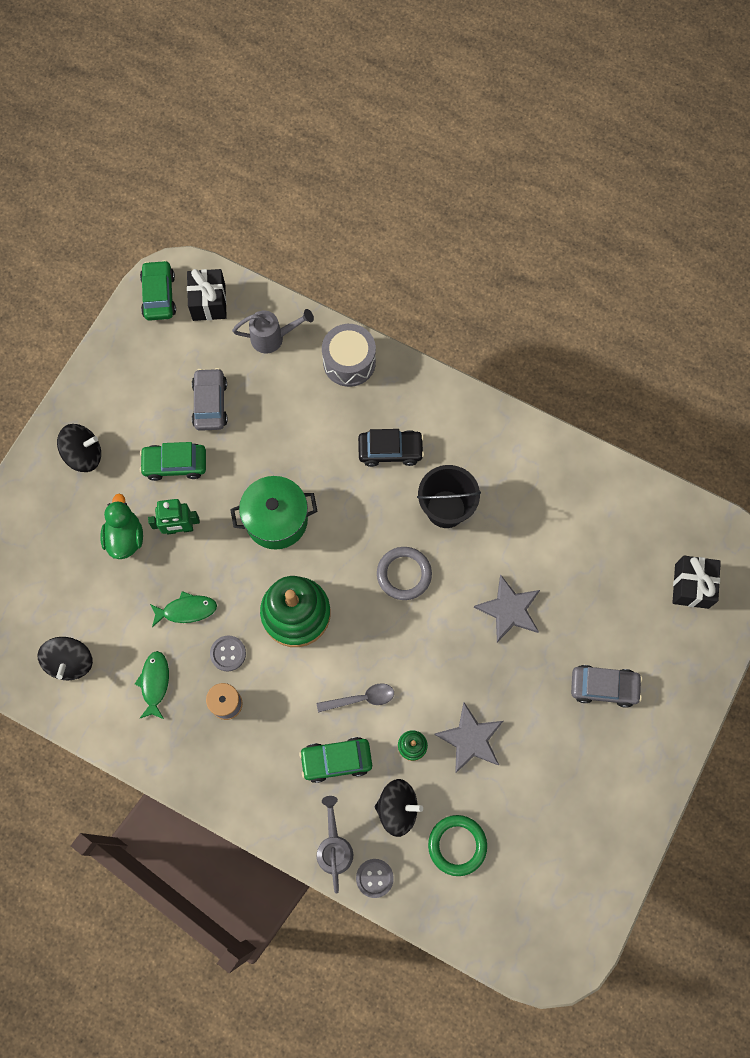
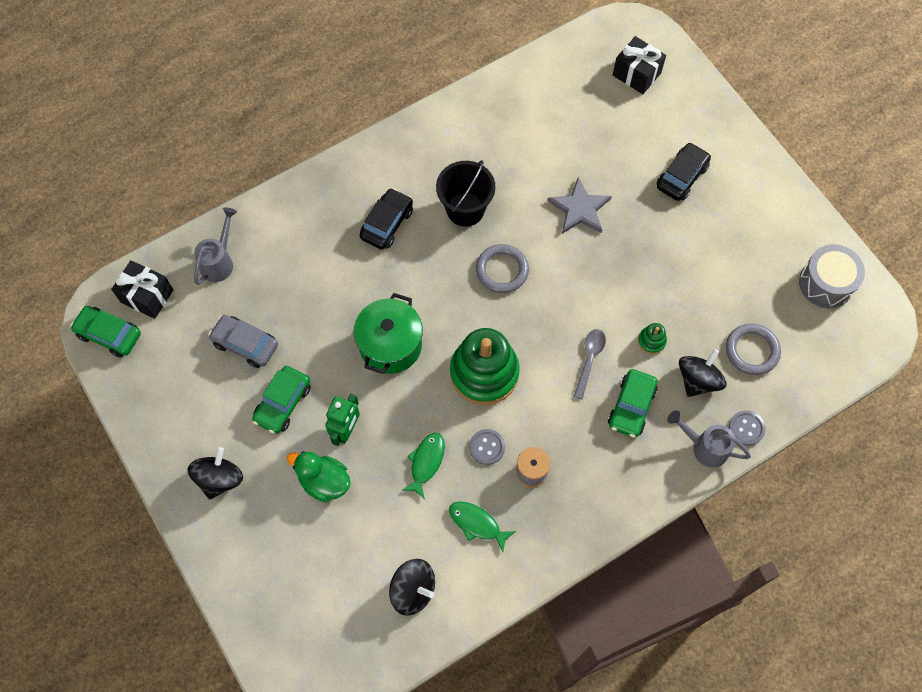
camera: 60 degrees left, 5 degrees down
(349, 362) = (285, 213): grey drum -> grey drum (826, 283)
(457, 845) = (752, 351): green ring -> grey ring
(470, 739) = (670, 294): grey star -> none
(604, 687) = (682, 177): grey car -> black car

